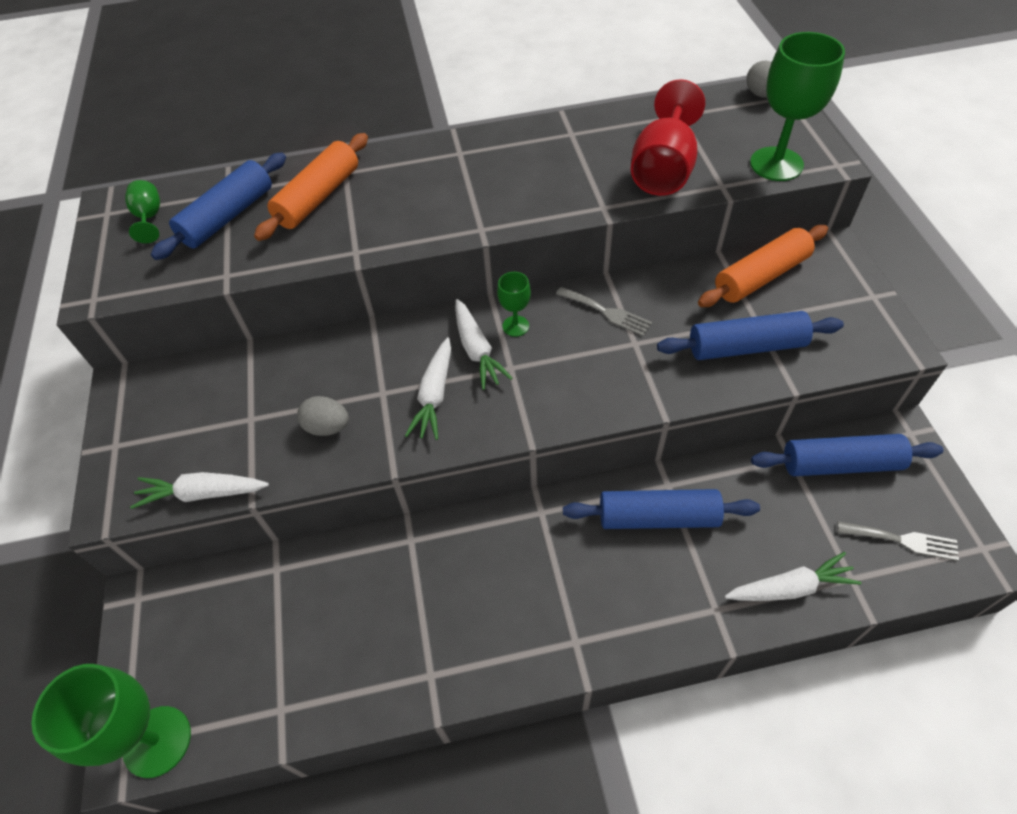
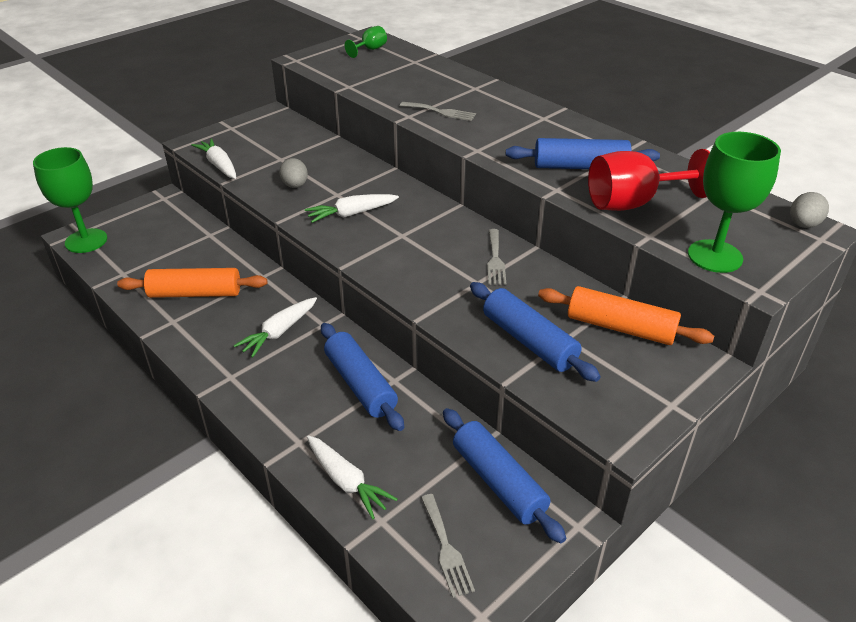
camera: 55 degrees right, 15 degrees down
(228, 216) = (395, 69): blue rolling pin -> blue rolling pin (580, 167)
(318, 197) = (442, 88): orange rolling pin -> orange rolling pin (195, 293)
(372, 222) = (440, 112): none -> grey fork
(477, 350) = (405, 216): white carrot -> white carrot (279, 332)
(515, 326) = (441, 224): green goblet -> none

